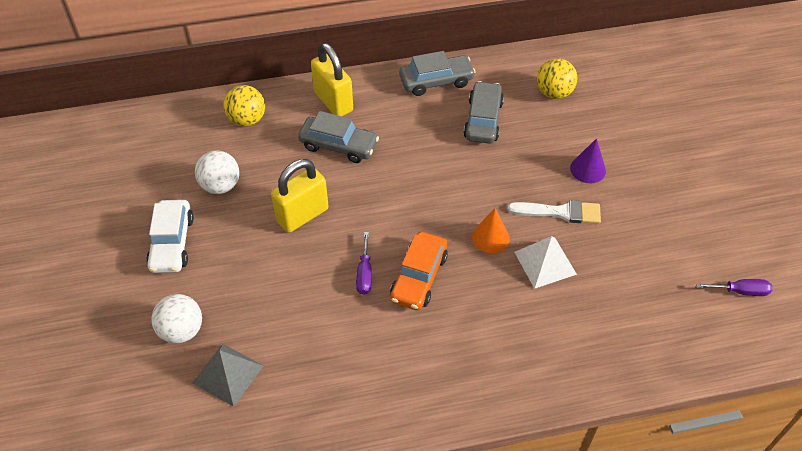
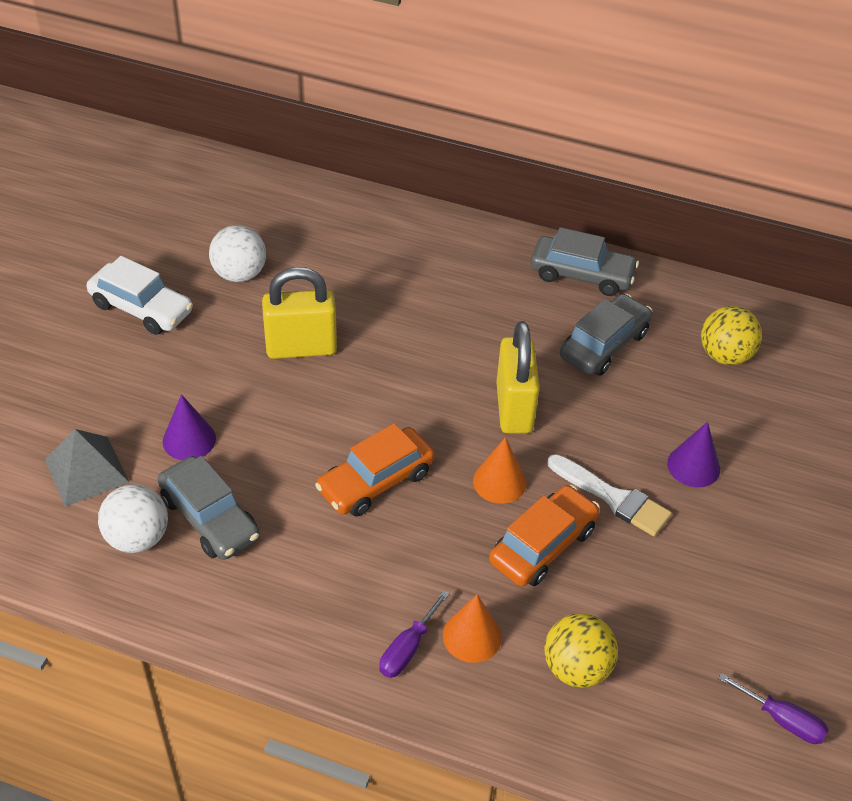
camera: 30 degrees right, 5 degrees down
(172, 243) = (141, 308): white car -> white car turned 90 degrees counterclockwise
(182, 330) = (78, 401): white ball -> white ball (137, 538)
(247, 120) = (325, 218): yellow ball -> yellow ball (576, 668)
(279, 315) = (189, 439): none -> purple cone
(333, 102) = (438, 243): yellow padlock -> yellow padlock (514, 408)
(338, 145) = (404, 293): grey car -> grey car (209, 518)
(364, 274) = (317, 445): purple screwdriver -> purple screwdriver (407, 649)
(545, 263) = (543, 545): white pyramid -> orange car
(549, 341) = (472, 636): none -> orange cone

